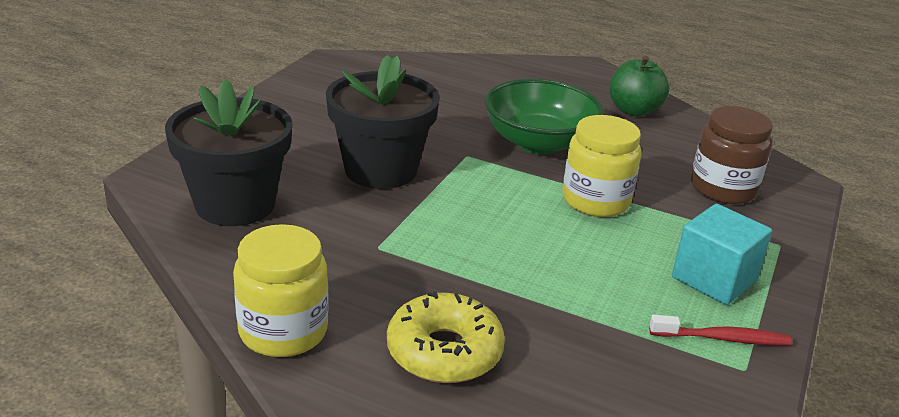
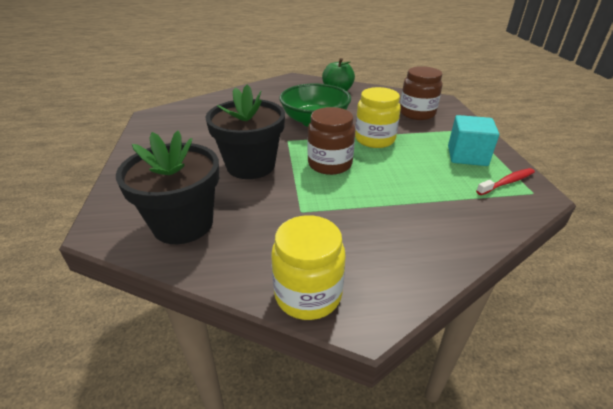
camera: 30 degrees left, 5 degrees up
(444, 351) = (408, 256): yellow donut -> none
(485, 207) = (329, 164): none -> brown jar

